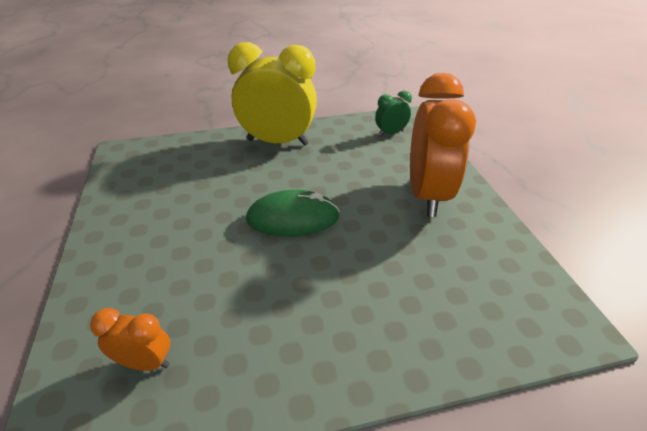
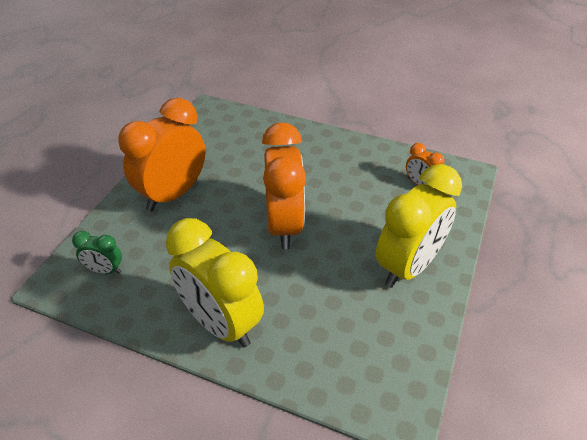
camera: 145 degrees left, 5 degrees up
(138, 238) = (407, 266): none -> yellow clock
(293, 218) = (284, 225): green mouse -> orange clock

